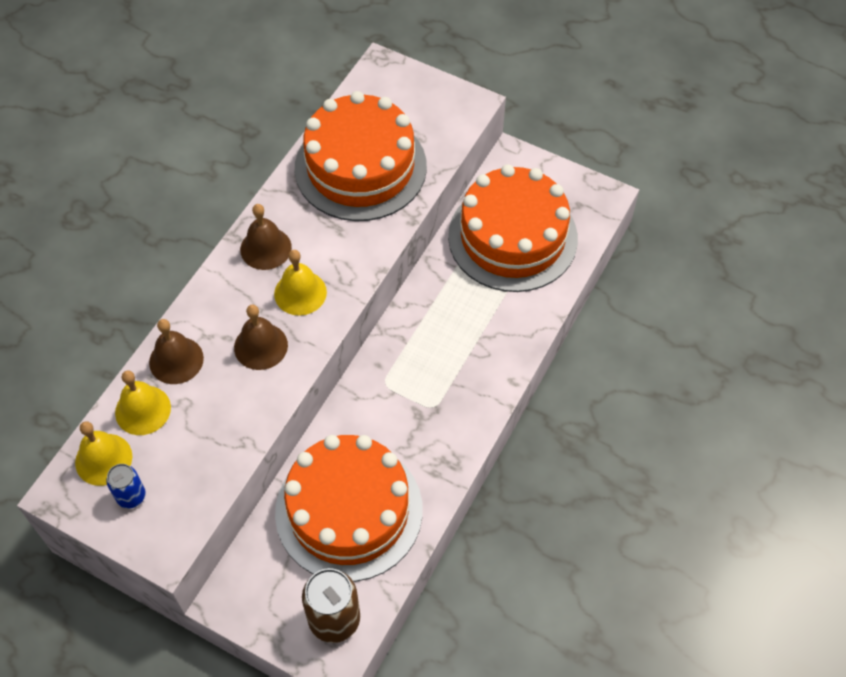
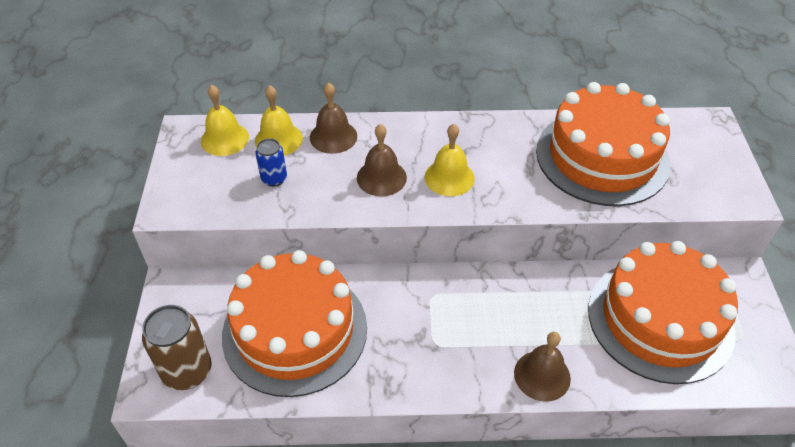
camera: 60 degrees right, 10 degrees down
(131, 496) = (202, 168): blue can -> blue can (274, 179)
(265, 248) = (472, 138): brown bell -> brown bell (542, 375)

